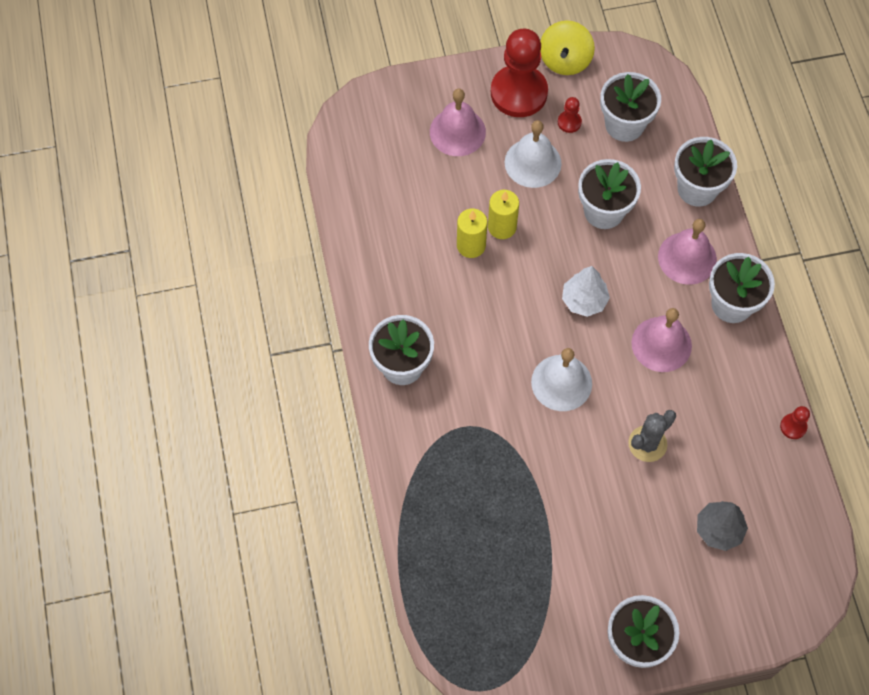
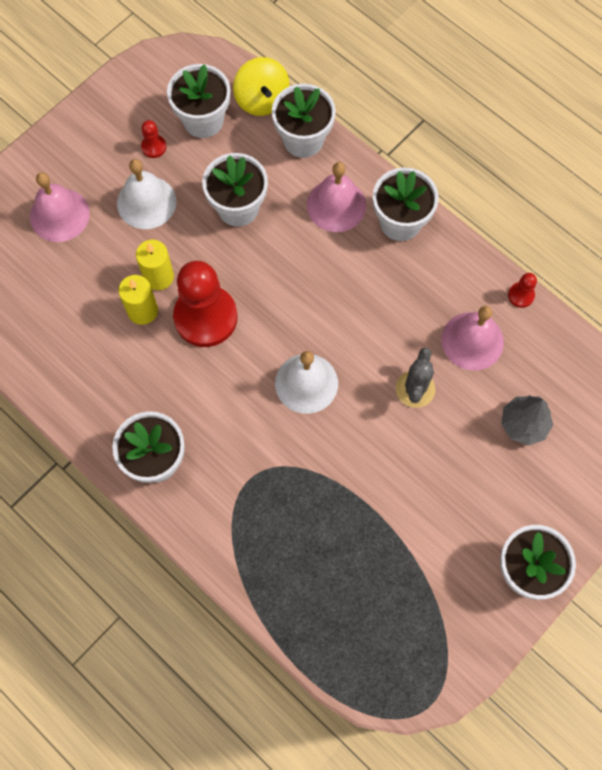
camera: 35 degrees left, 5 degrees up
(519, 93) = (91, 147): red pawn -> red pawn (205, 317)
(565, 60) = (112, 93): yellow spinning top -> yellow spinning top (262, 100)
(584, 300) = (275, 297): white tree -> none
(661, 344) = (366, 294): pink bell -> pink bell (472, 341)

